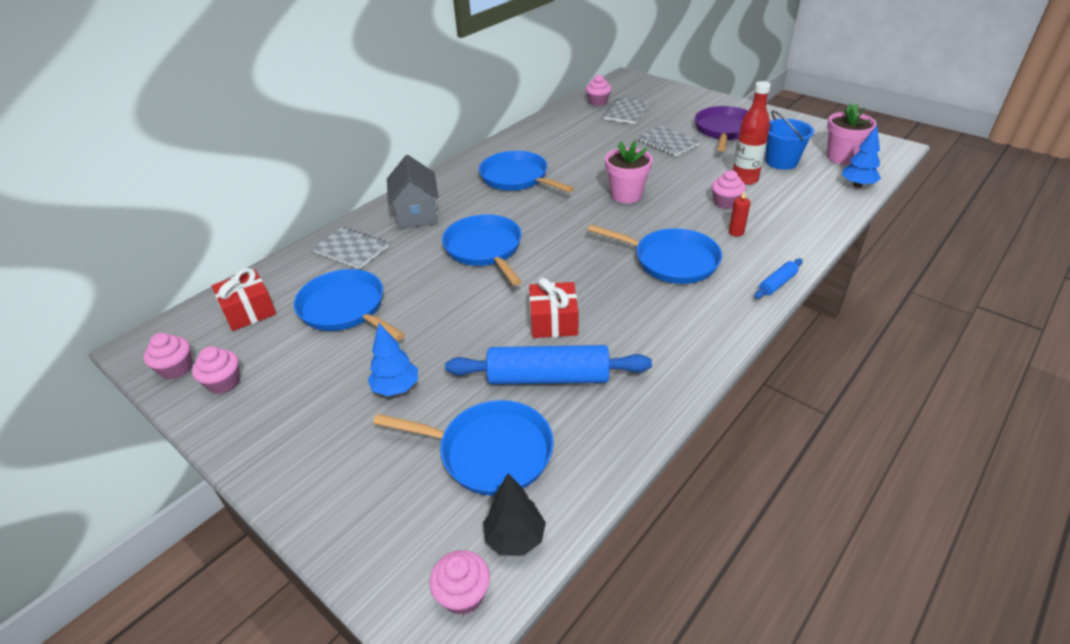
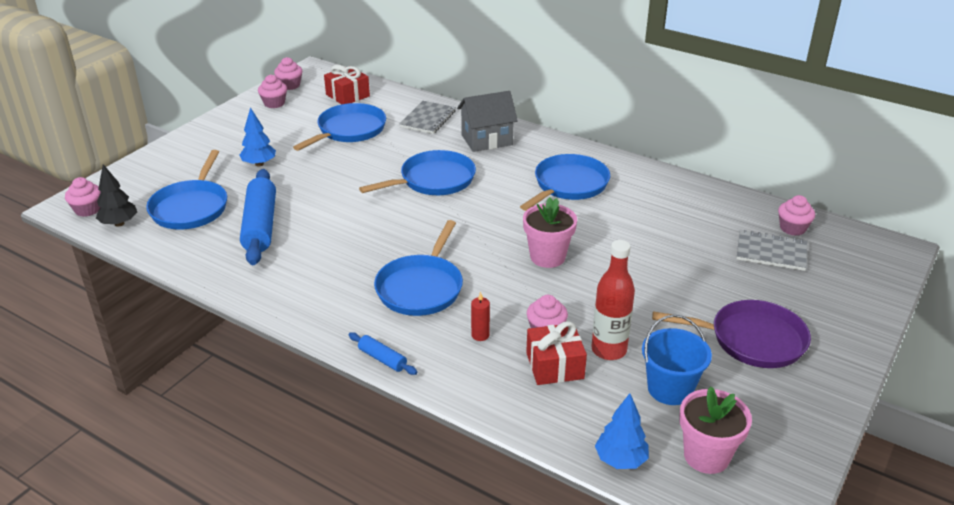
camera: 80 degrees right, 5 degrees down
(553, 321) = (328, 223): red gift -> red gift (554, 366)
(667, 142) = (692, 287): grey notebook -> none

